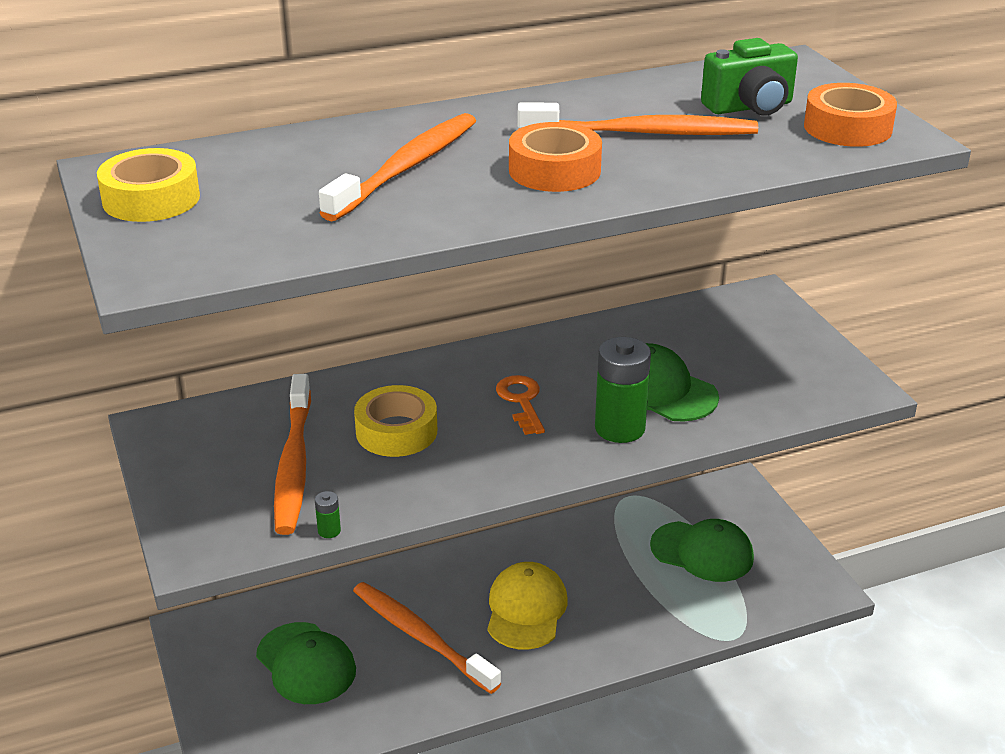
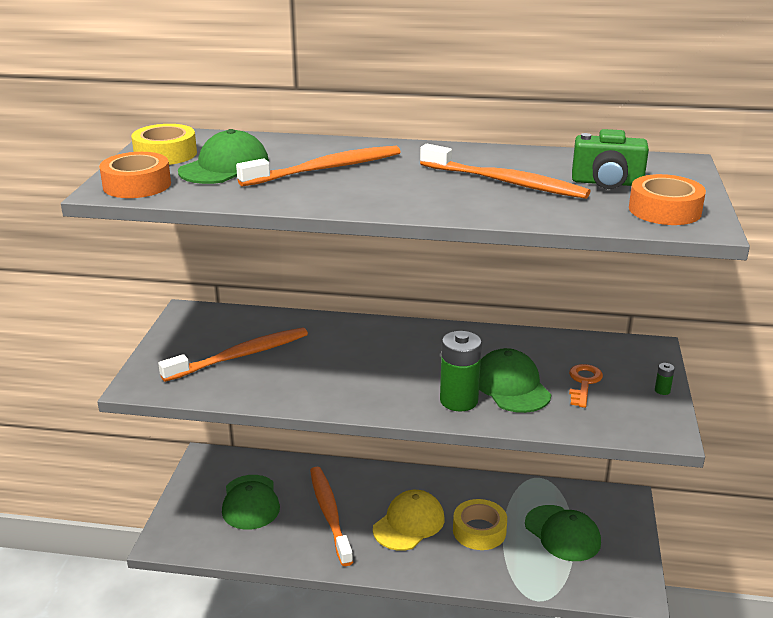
camera: 30 degrees right, 5 degrees down
(267, 198) = (224, 167): none -> green cap
(294, 464) = (239, 356): orange toothbrush -> orange toothbrush turned 150 degrees counterclockwise
(329, 531) = (220, 399): green battery -> green battery (662, 390)
(396, 431) = (316, 357): yellow tape -> yellow tape (479, 531)
(521, 401) = (410, 364): orange key -> orange key (584, 383)
(554, 170) = (414, 190): orange tape -> orange tape (137, 185)

